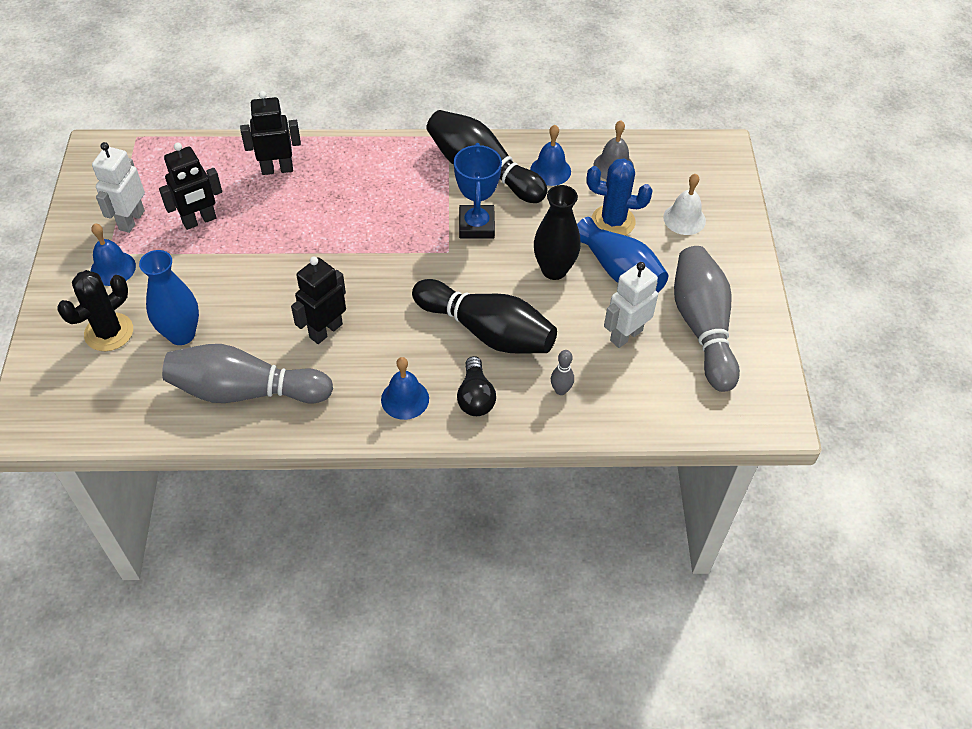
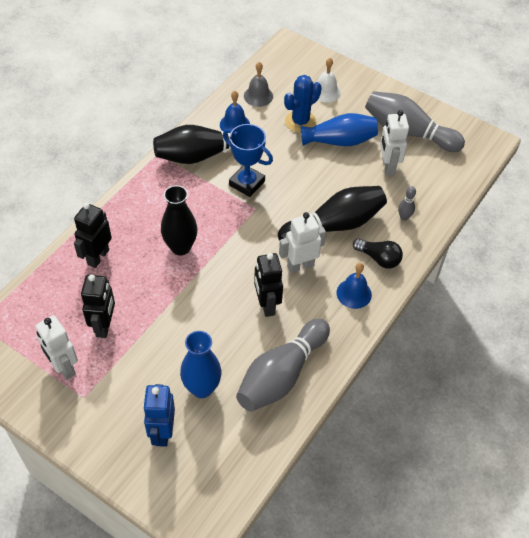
camera: 55 degrees left, 0 degrees up
(109, 332) = (162, 432): black cactus -> blue robot
(113, 268) = (102, 401): blue bell -> none
(403, 331) = (300, 265): none -> white robot
(554, 270) = (314, 168): black vase -> black vase (180, 247)

